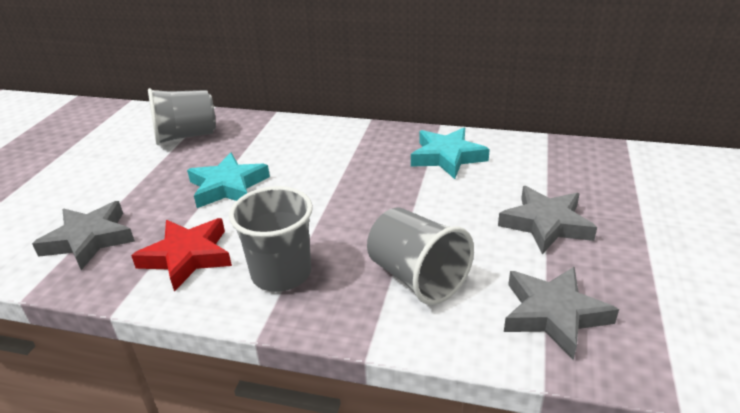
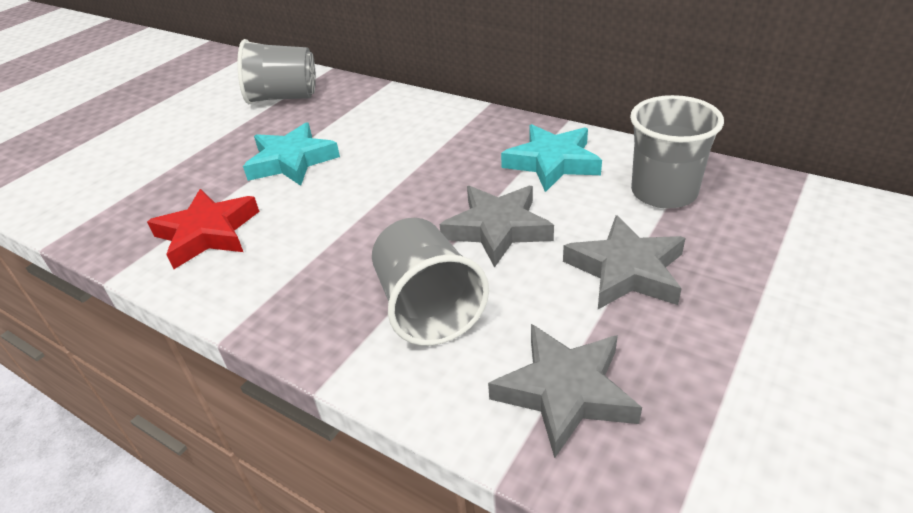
camera: 20 degrees right, 5 degrees up
(89, 239) = (131, 197): grey star -> grey star (497, 229)
(281, 273) = (287, 271): grey cup -> grey cup (664, 192)

